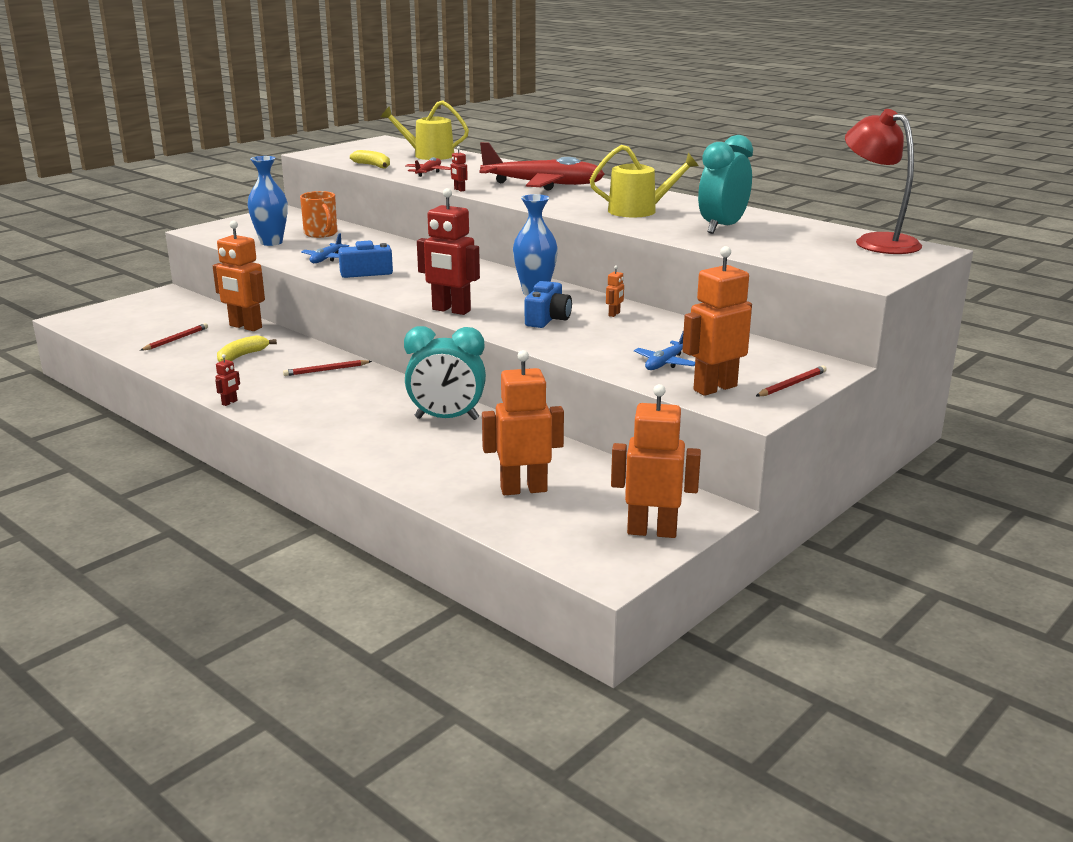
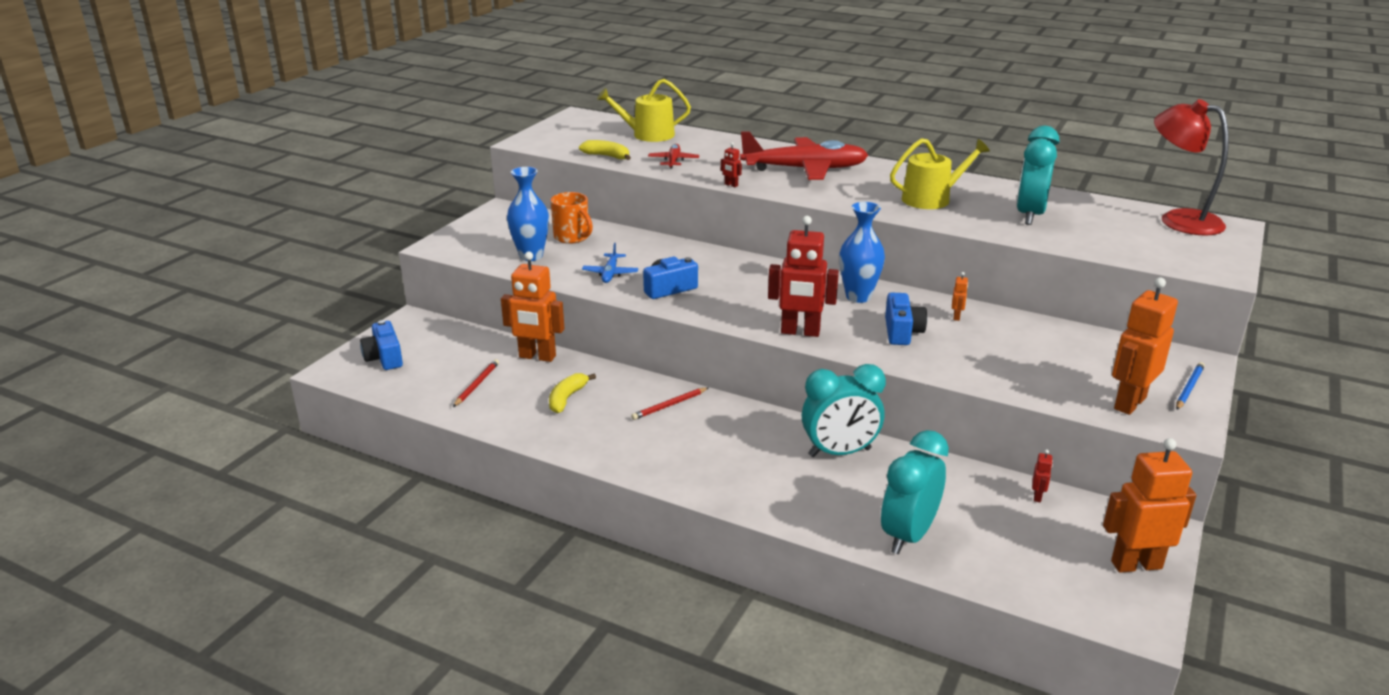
camera: 15 degrees left, 5 degrees up
(118, 315) = (384, 358): none -> blue camera
(229, 402) = (606, 465): red robot -> red robot (1037, 497)
(449, 482) = (908, 535): none -> turquoise clock
(523, 489) = (983, 533): orange robot -> none
(665, 363) = (1058, 376): blue plane -> none
(792, 384) = (1189, 388): red pencil -> blue pencil

